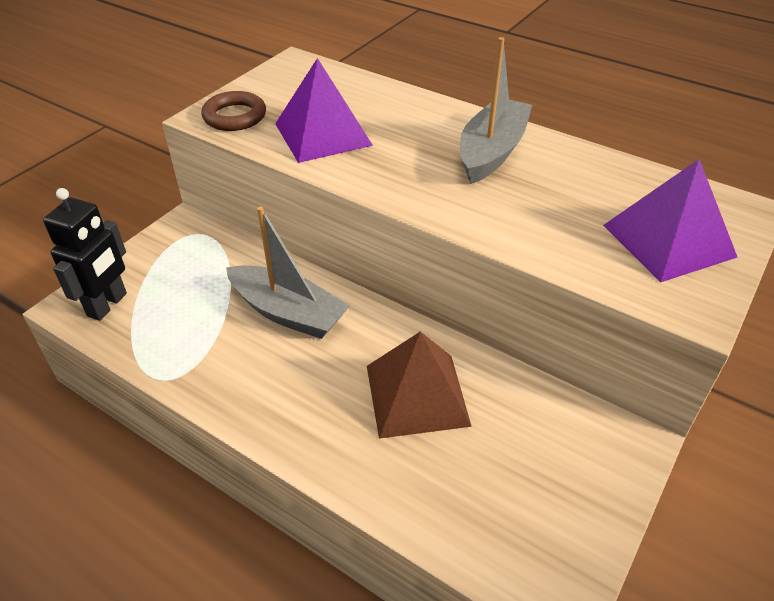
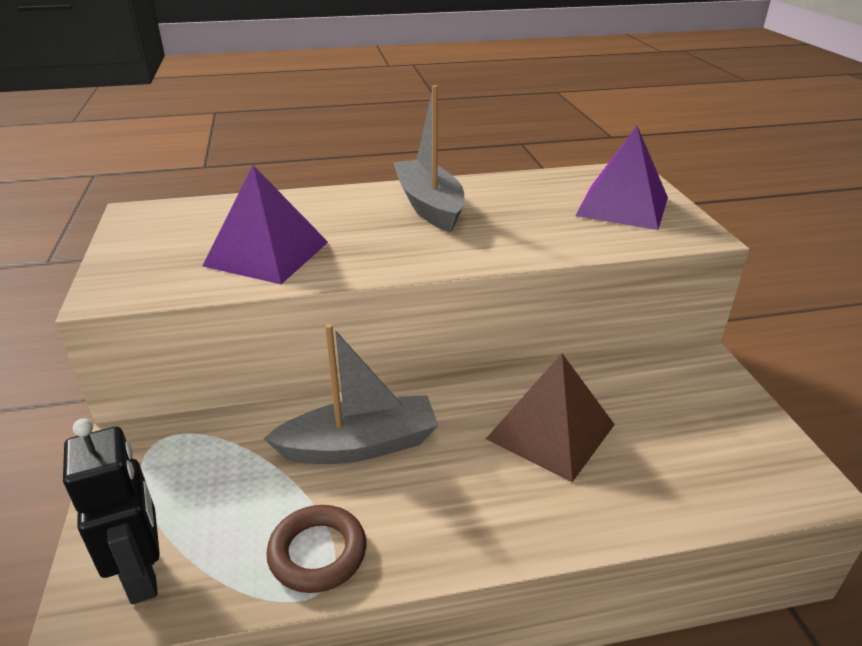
camera: 45 degrees left, 10 degrees down
(235, 116) = (145, 279): brown ring -> brown ring (317, 553)

